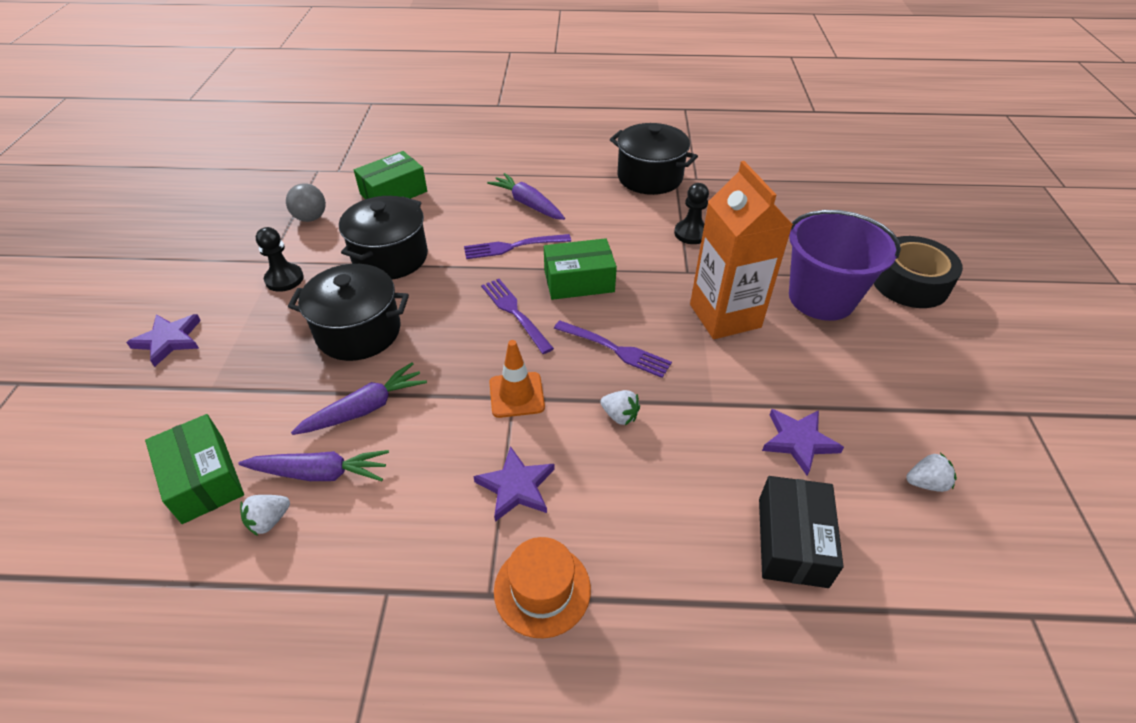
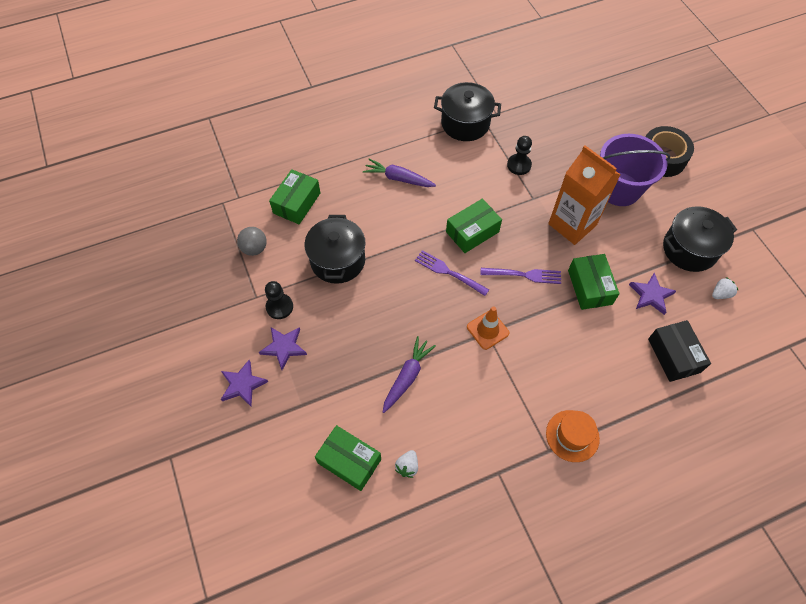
camera: 25 degrees left, 15 degrees up
(320, 473) = (413, 427): purple carrot -> none
(358, 331) = (362, 326): black pot -> black pot (689, 249)
(513, 247) = (413, 220): purple fork -> none
(516, 486) = (524, 386): purple star -> purple star (284, 347)
(619, 416) = (552, 319): white strawberry -> none
(704, 397) = (589, 287): none -> green box

